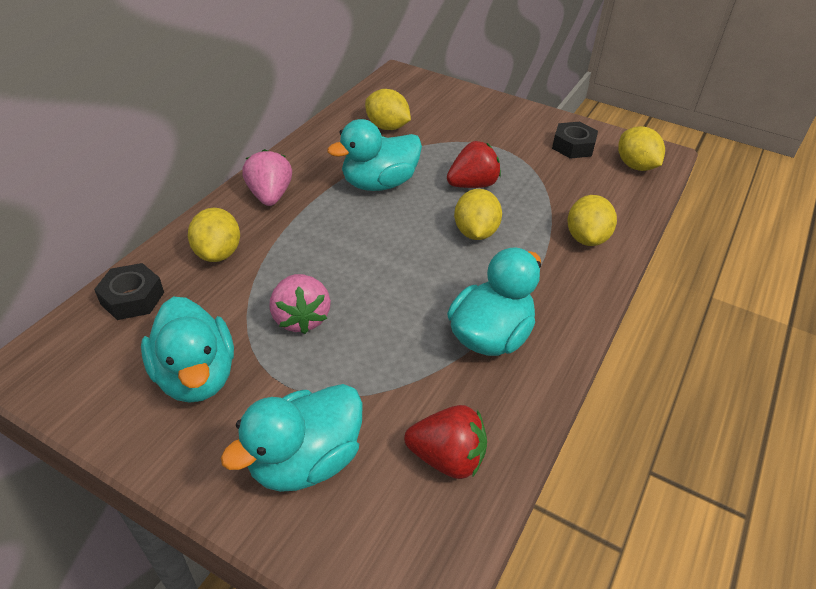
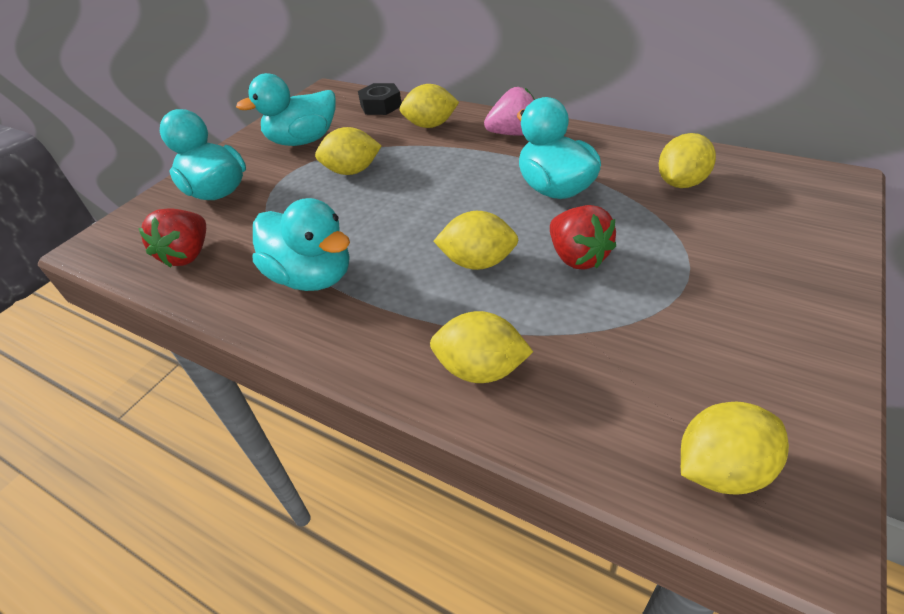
camera: 95 degrees right, 0 degrees up
(301, 318) = (352, 171): pink strawberry -> yellow lemon
(573, 146) = (742, 372): black nut -> none

